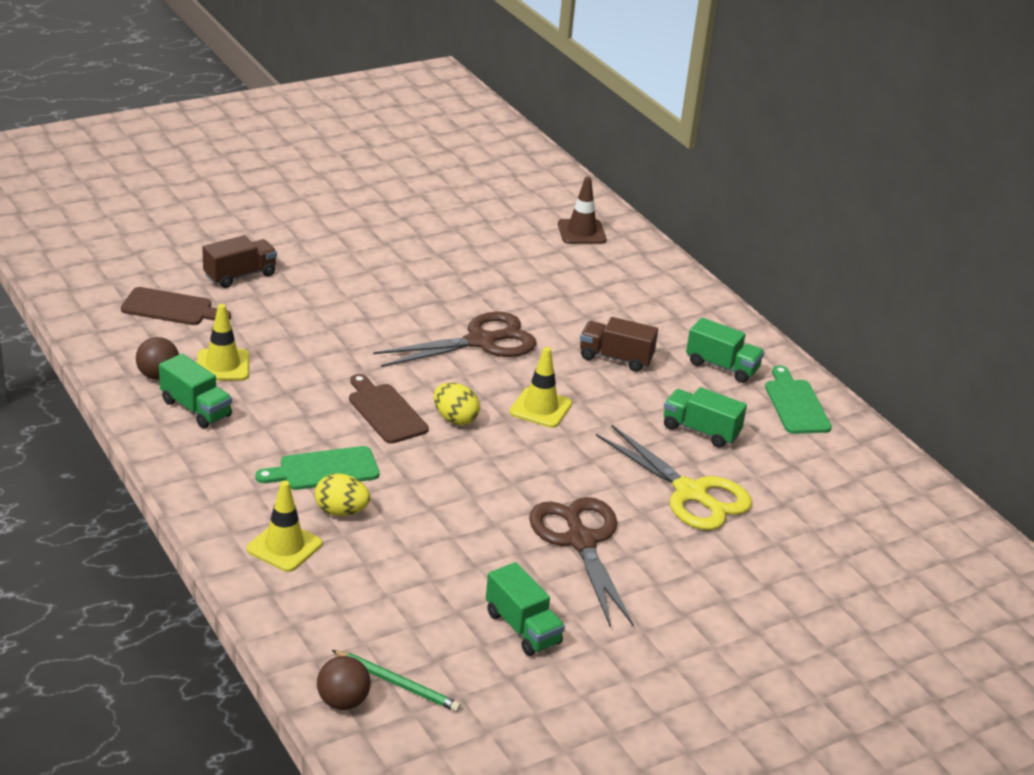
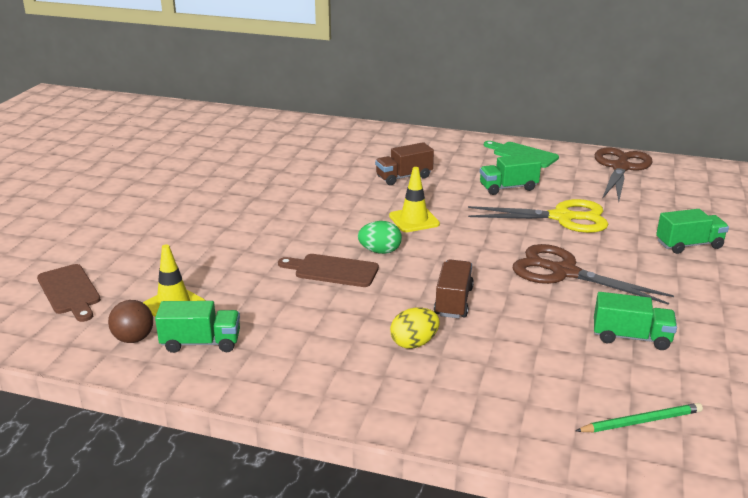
camera: 40 degrees left, 5 degrees down
(171, 308) = (70, 291): brown cutting board -> brown cutting board turned 90 degrees clockwise
(240, 275) = (91, 247): brown truck -> brown truck (453, 302)
(284, 546) = (420, 389): yellow traffic cone -> none
(324, 469) = (357, 326): green cutting board -> none
(343, 701) = (639, 459): brown ball -> none
(455, 419) = (380, 251): yellow egg -> green egg
(481, 342) = (318, 205): brown scissors -> brown scissors (620, 168)
(581, 232) = (274, 130): brown traffic cone -> none
(722, 366) = (459, 155): green truck -> green truck (689, 245)

